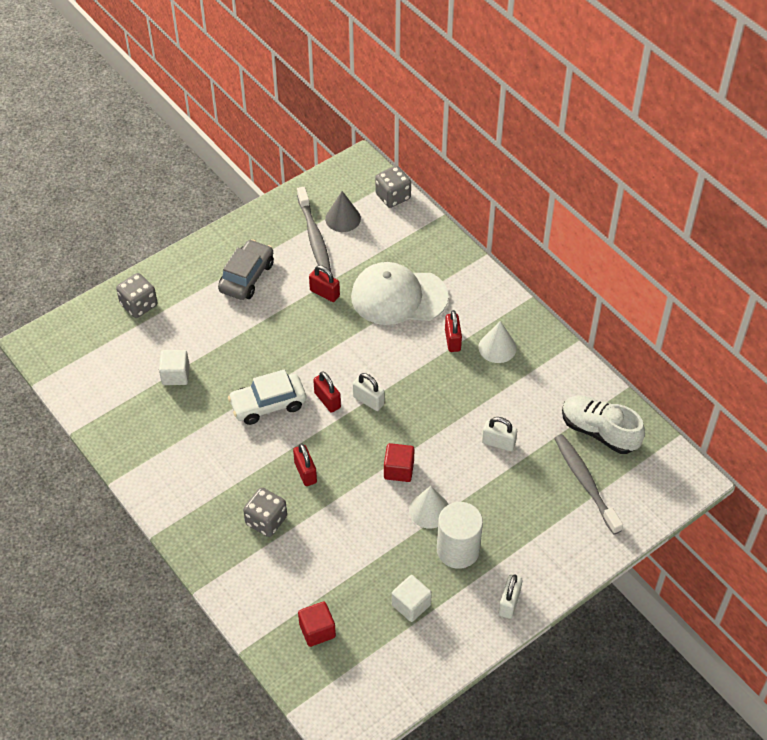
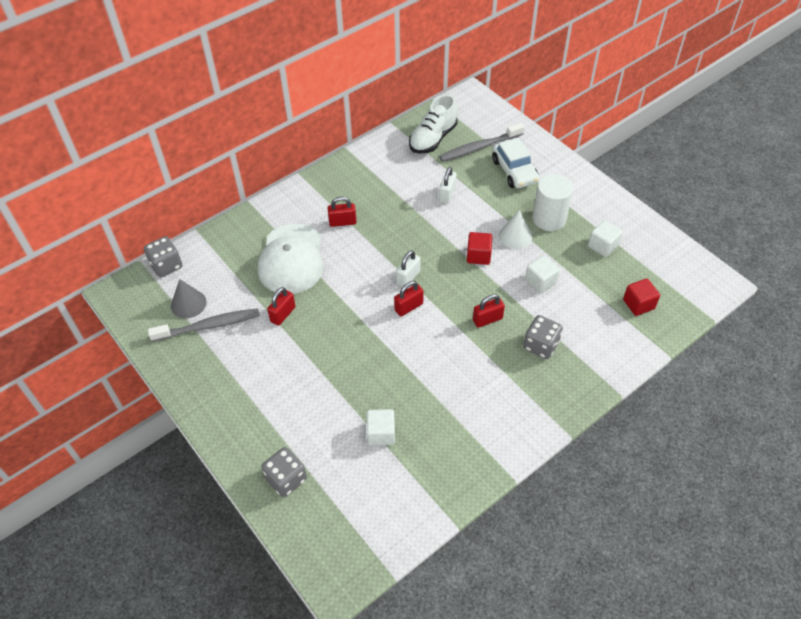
camera: 90 degrees left, 0 degrees up
(247, 277) = (256, 380): grey car -> none
(268, 404) = (415, 352): white car -> white car (514, 171)
(357, 530) = (540, 281): none -> white cube
(497, 347) = (351, 194): white cone -> none
(509, 603) = (589, 190): white padlock -> none

